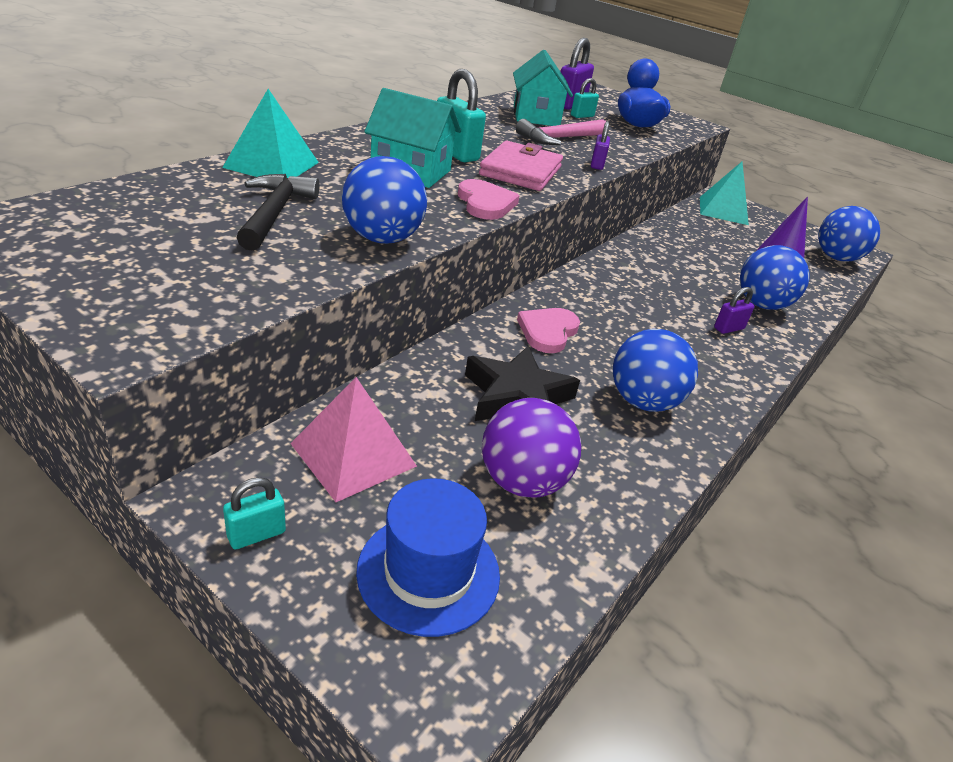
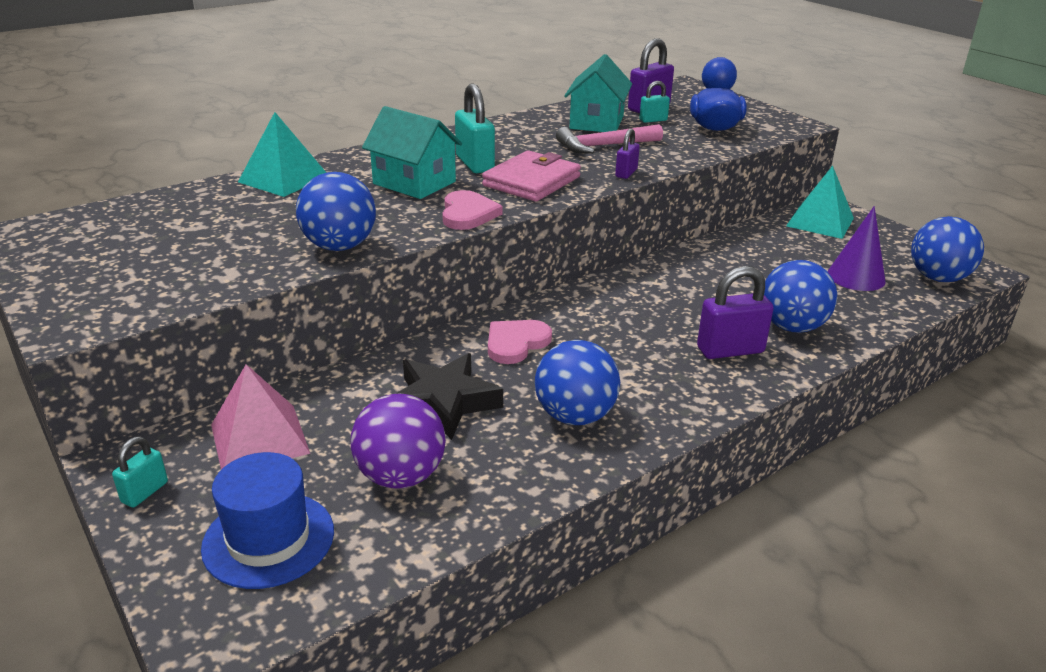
camera: 20 degrees right, 5 degrees down
(256, 534) = (145, 492): turquoise padlock -> turquoise padlock turned 45 degrees counterclockwise
(275, 213) = (257, 223): black hammer -> none
(728, 328) = (730, 350): purple padlock -> purple padlock, size x1.77

